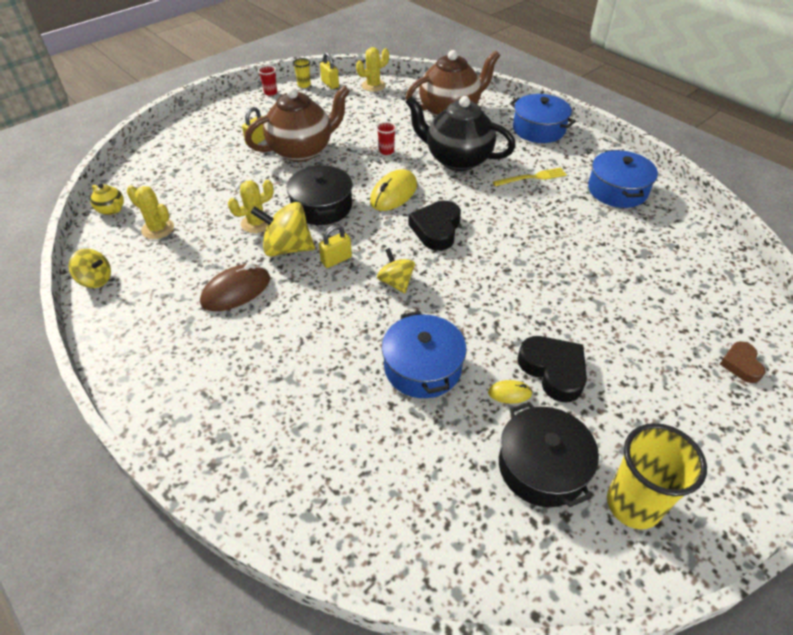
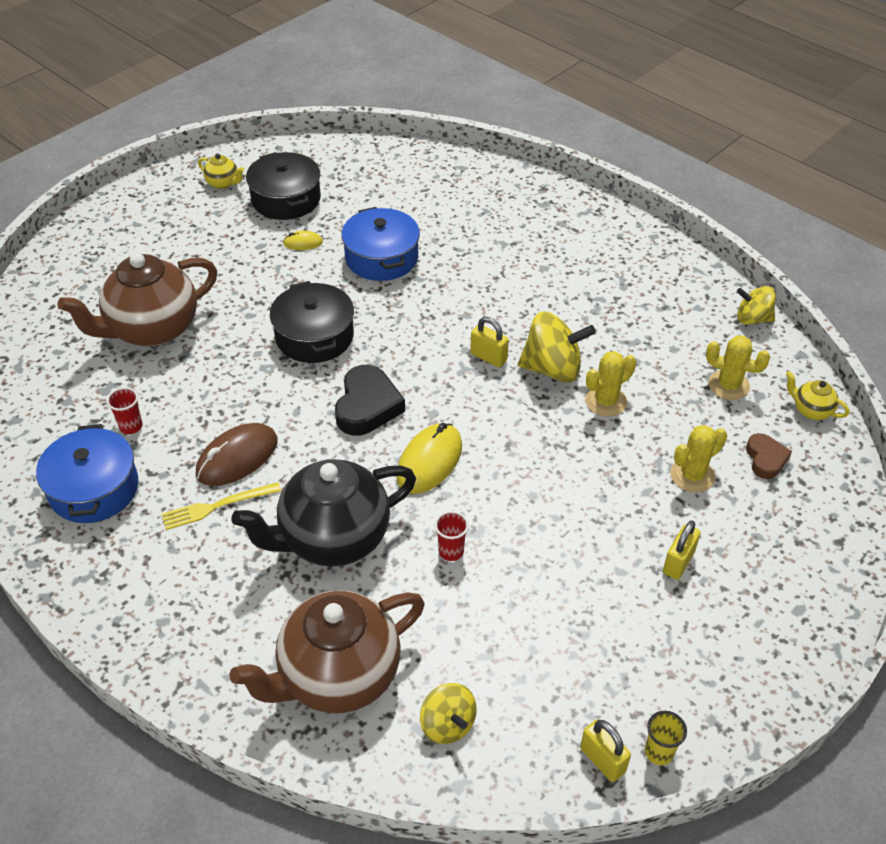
camera: 175 degrees right, 0 degrees up
(236, 291) = (590, 316): brown mouse -> brown mouse (237, 458)
(270, 92) = (719, 716): red cup -> red cup (131, 426)
(302, 150) = (592, 543): brown teapot -> brown teapot (152, 330)
(322, 206) = (527, 433): black pot -> black pot (314, 336)
(336, 260) = (488, 357): yellow padlock -> yellow padlock turned 75 degrees clockwise
(373, 85) = (505, 761): yellow cactus -> yellow cactus (692, 475)
(396, 282) = (414, 335): yellow spinning top -> yellow spinning top (447, 724)
(457, 159) = (332, 539): black teapot -> black teapot turned 135 degrees clockwise
(538, 129) = (174, 629): blue pot -> none
(553, 370) = (258, 262): black heart -> none
(633, 504) = (223, 183): yellow cup -> yellow teapot
(741, 364) = (75, 275): brown heart -> brown heart (765, 459)

